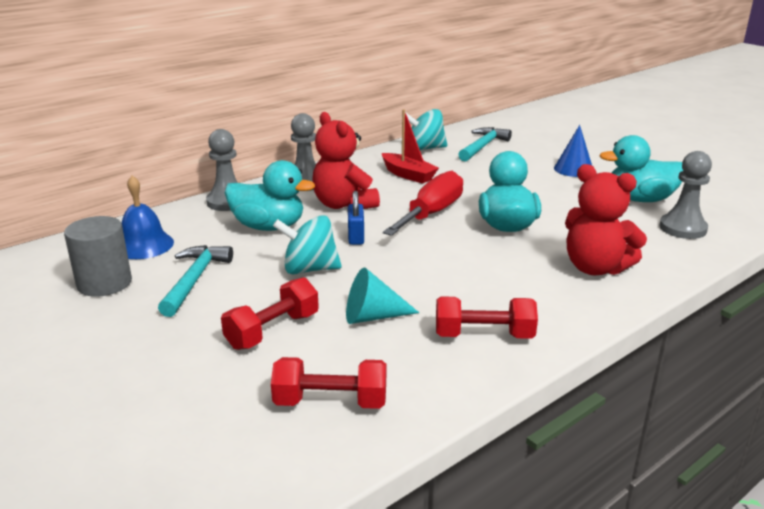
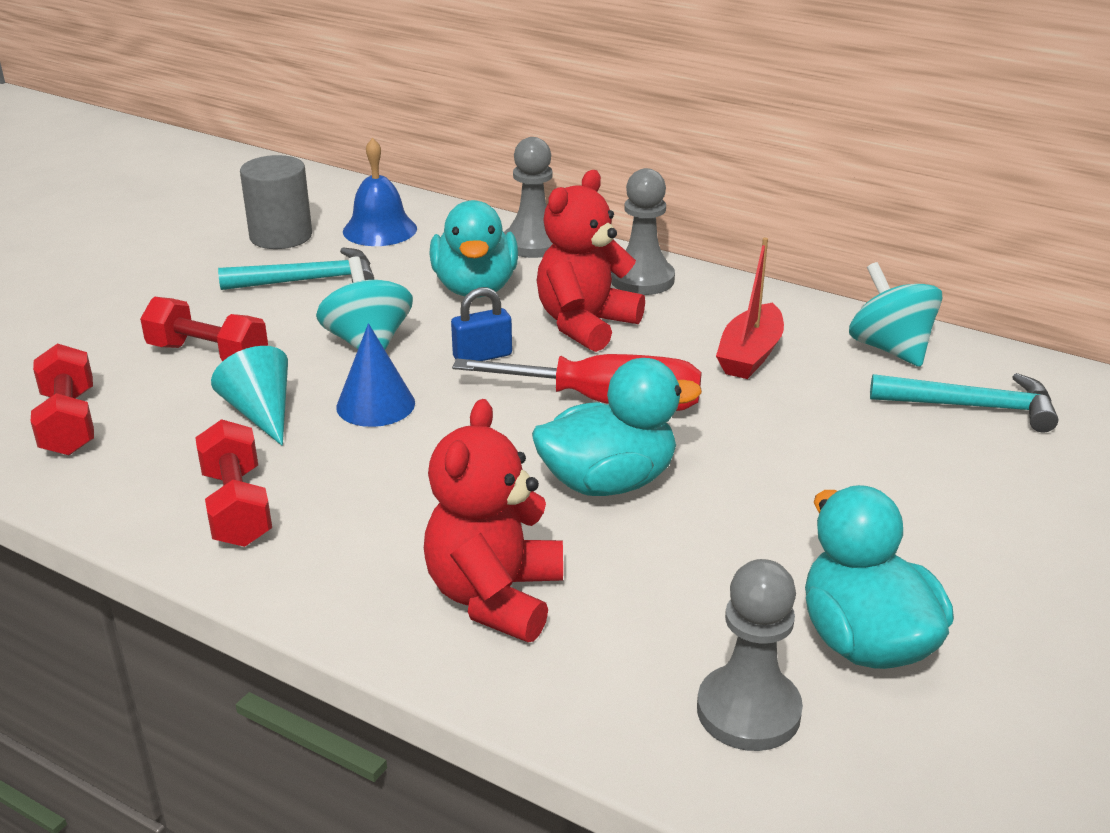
camera: 70 degrees right, 5 degrees up
(573, 169) = (958, 533): blue cone -> blue cone (375, 404)

